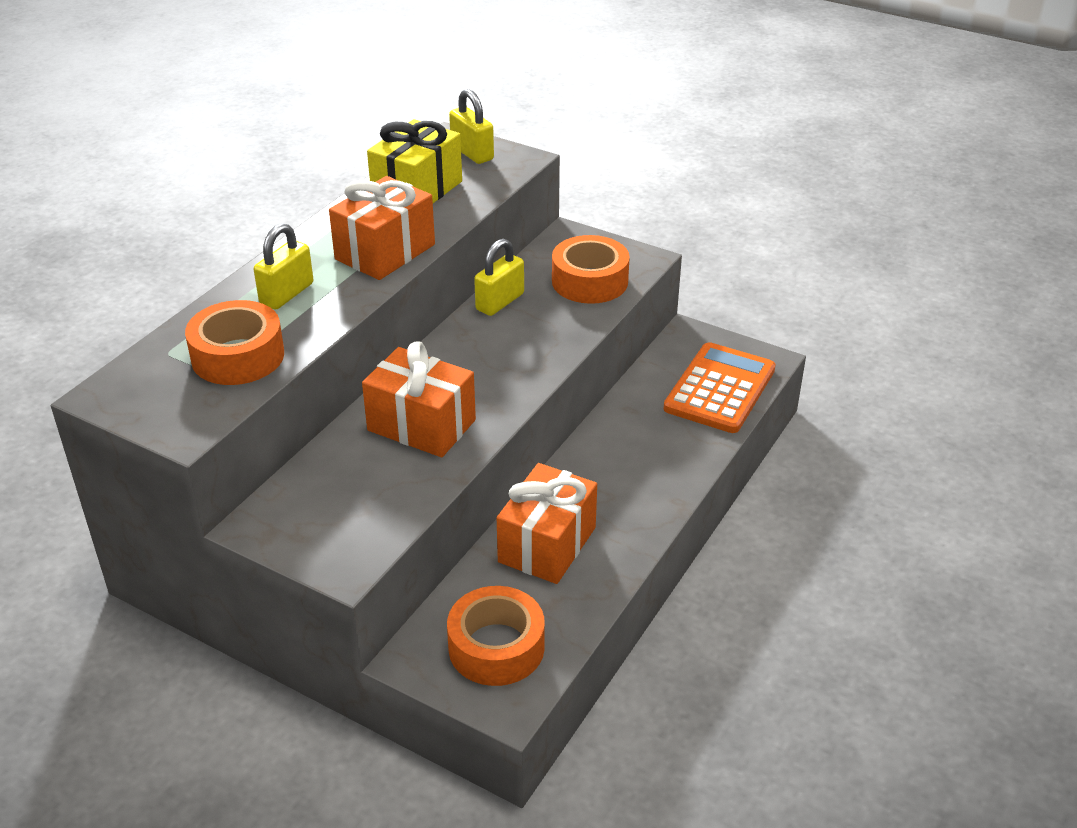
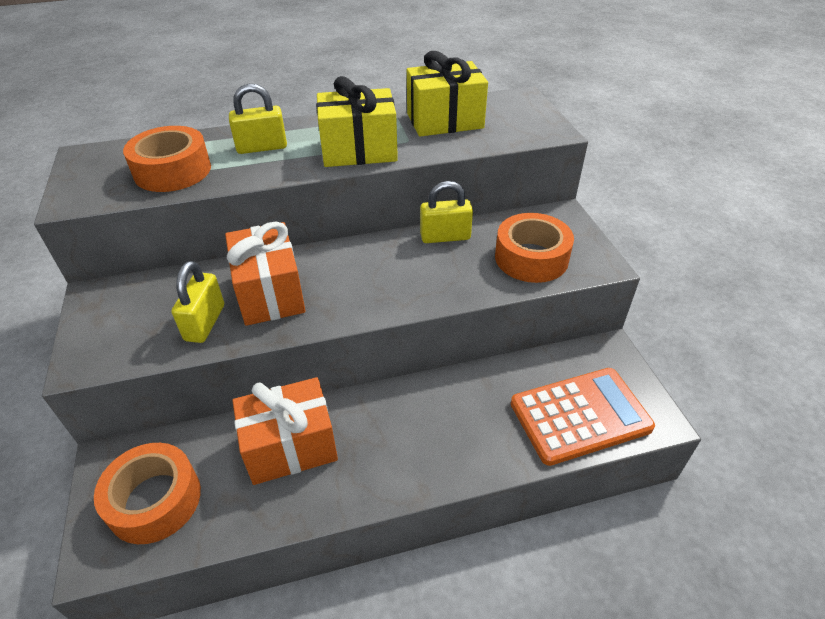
camera: 45 degrees right, 5 degrees up
(385, 252) = (359, 150): orange gift -> yellow gift
(472, 153) = (521, 113): yellow padlock -> yellow padlock (205, 323)

